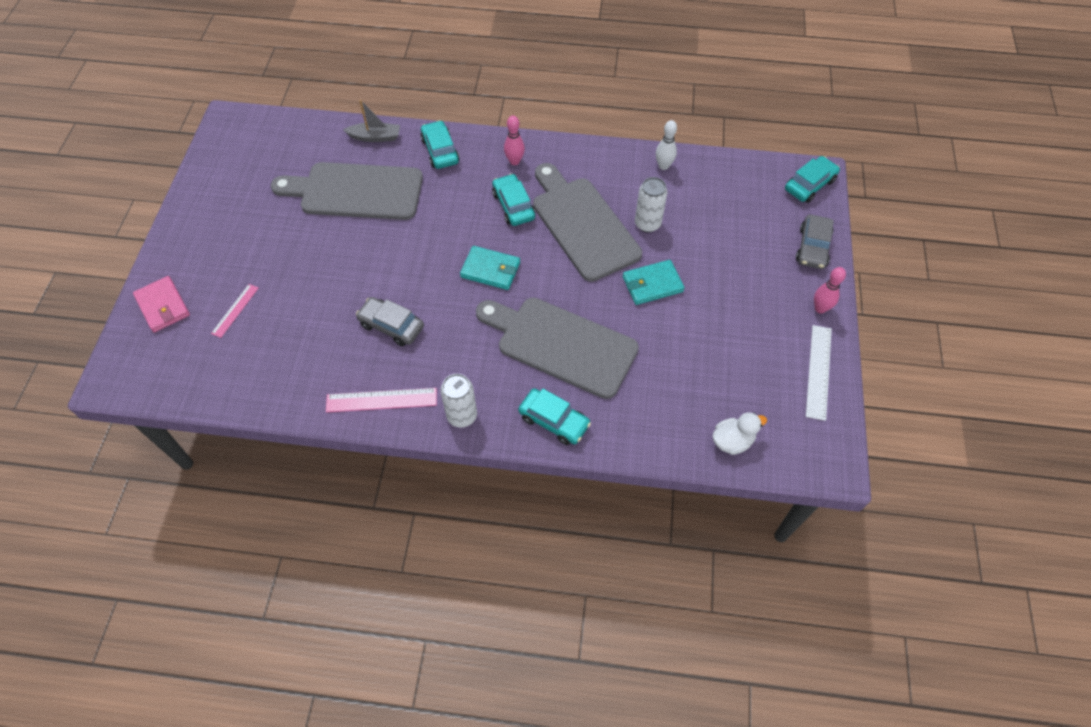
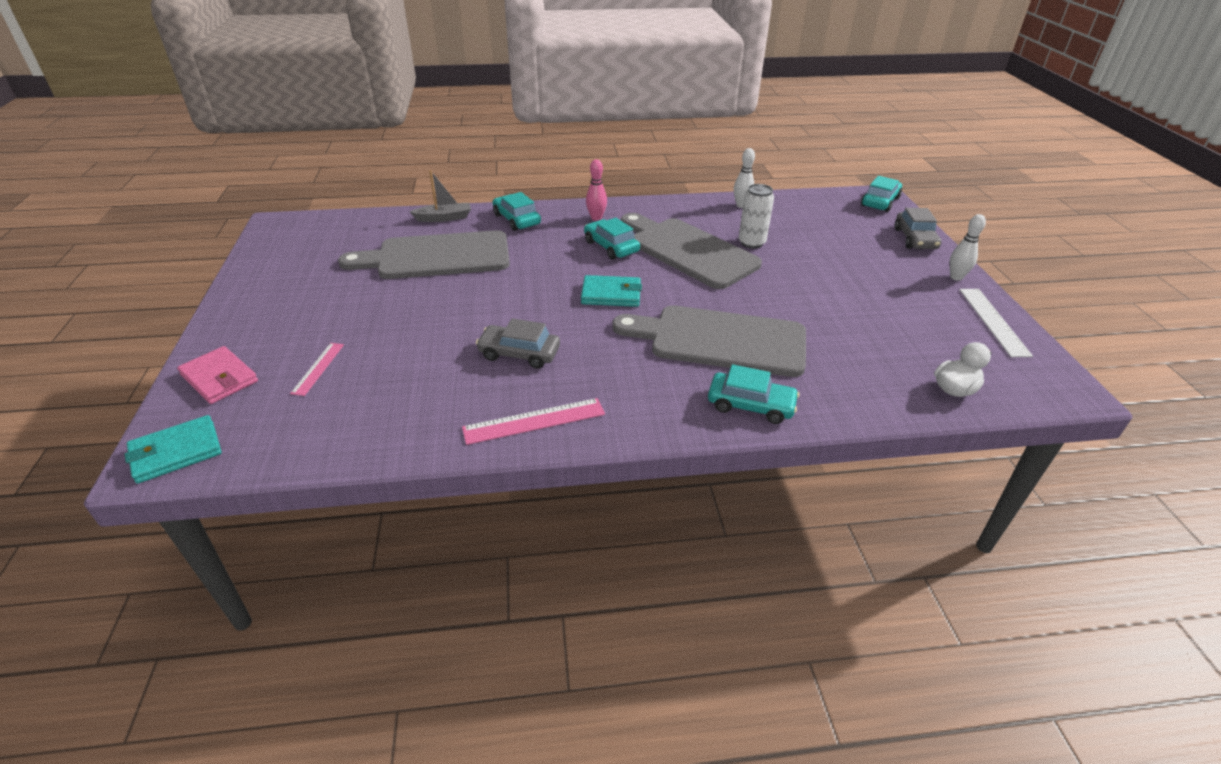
camera: 15 degrees left, 20 degrees down
(462, 416) = (640, 419): white can -> none
(652, 284) = (785, 282): turquoise wallet -> turquoise wallet (176, 452)
(820, 308) = (956, 277): pink bowling pin -> white bowling pin

